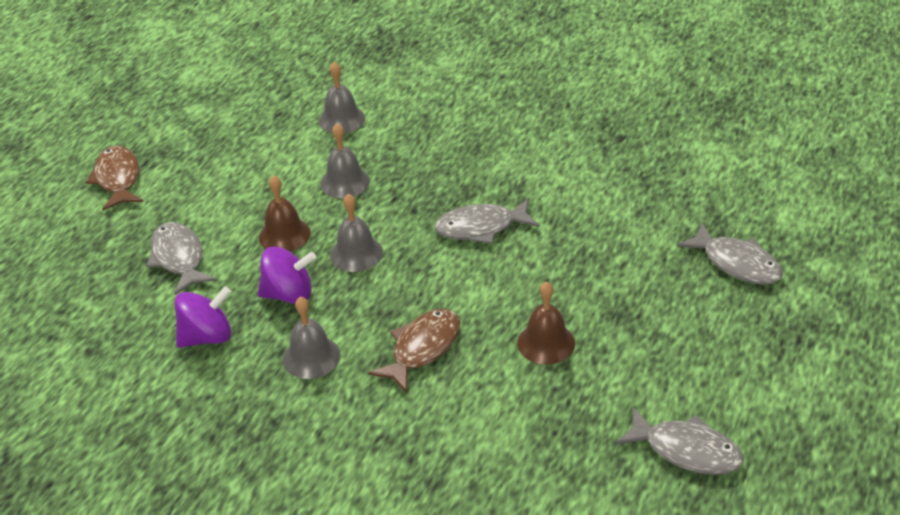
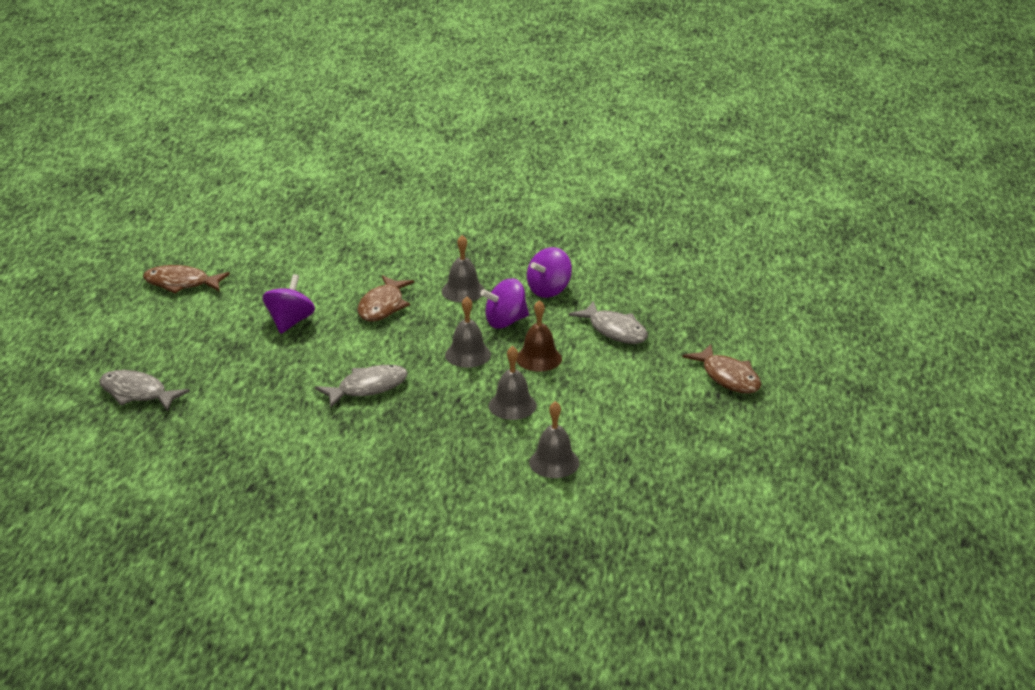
camera: 160 degrees right, 10 degrees down
(546, 343) = (290, 322): brown bell -> purple spinning top
(686, 450) = (181, 284): grey fish -> brown fish

